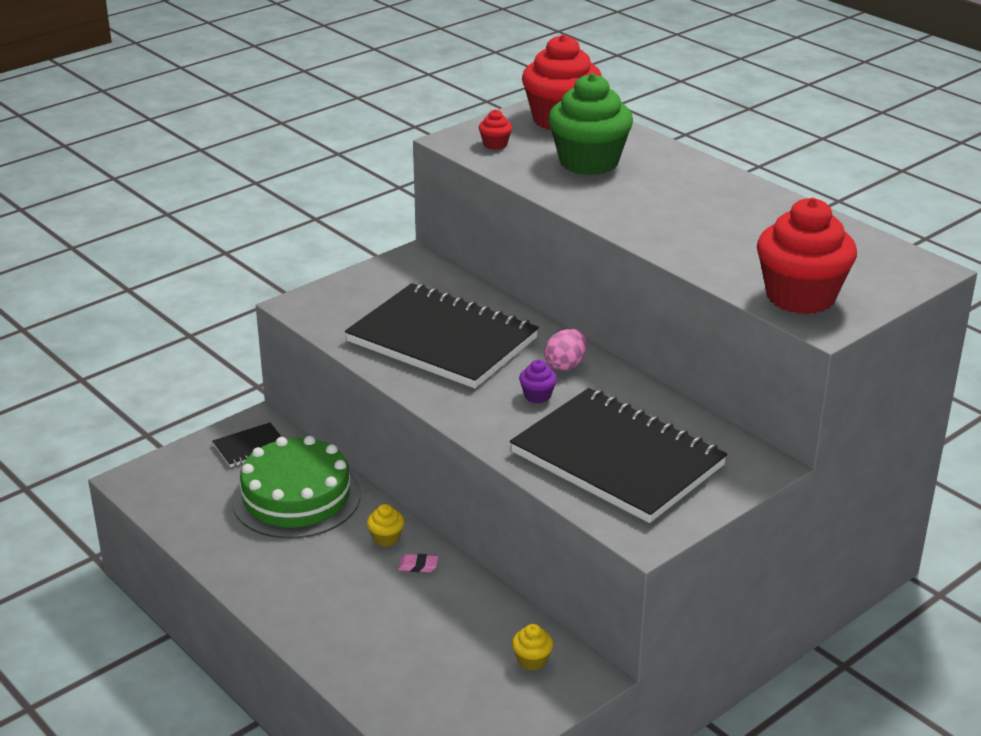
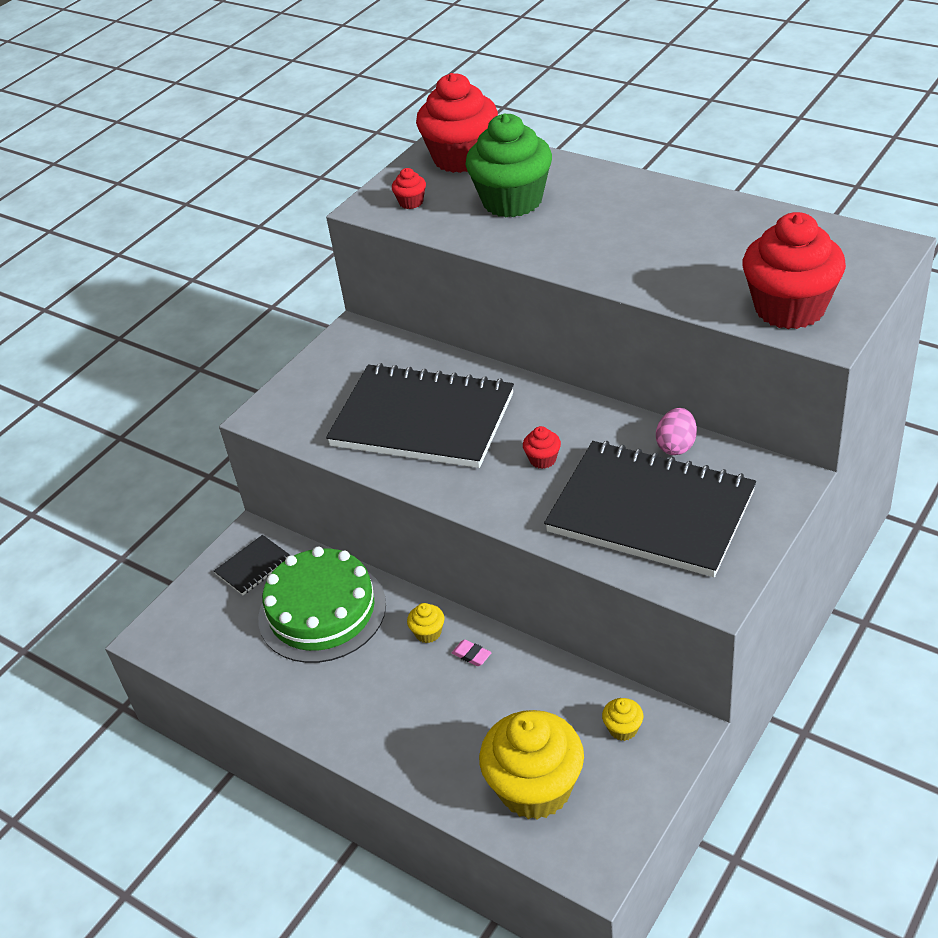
camera: 10 degrees left, 10 degrees up
(418, 566) = (471, 655): pink eraser -> pink eraser turned 45 degrees clockwise
(425, 686) = (535, 788): none -> yellow cupcake
(537, 396) = (543, 459): purple cupcake -> red cupcake
(565, 365) = (554, 417): pink egg -> pink egg (676, 446)

